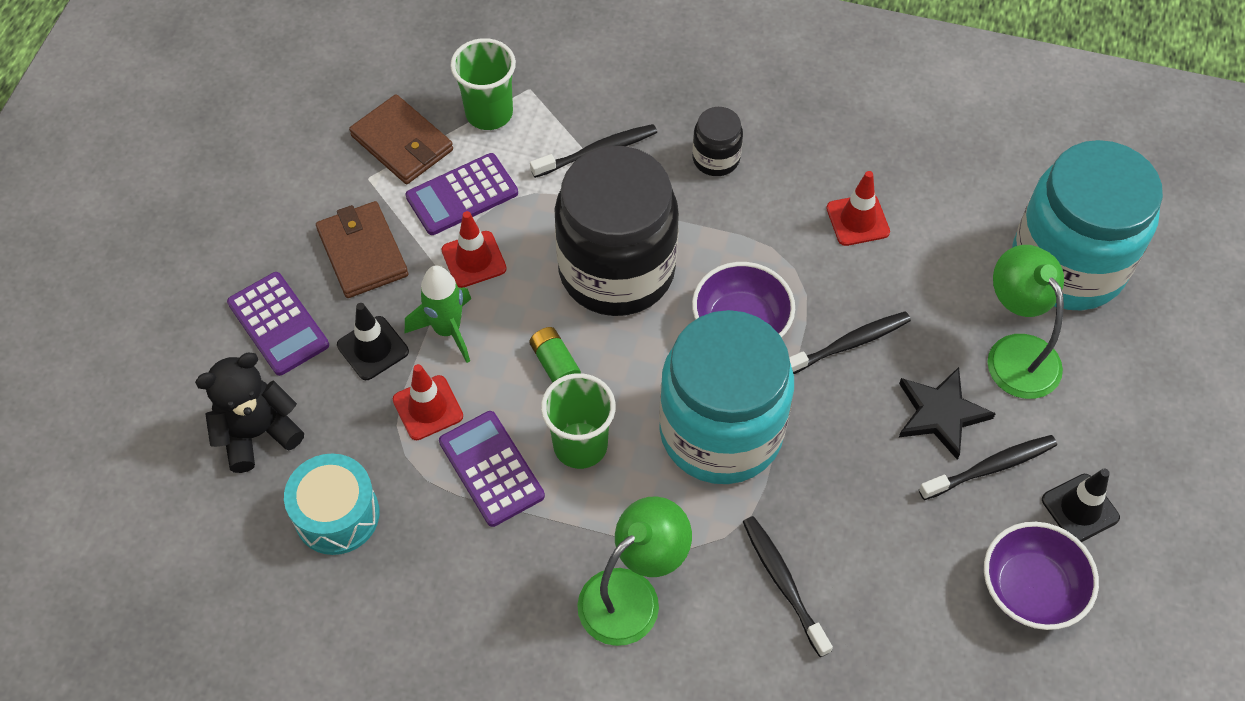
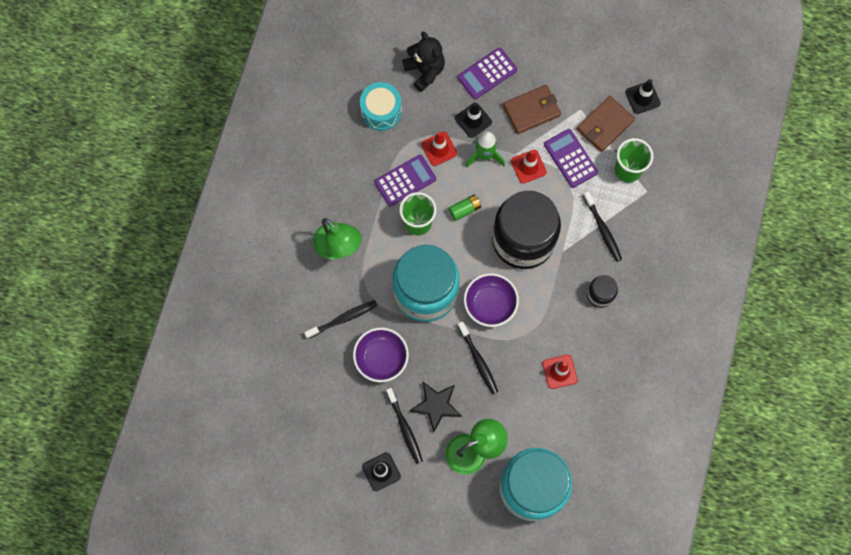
camera: 90 degrees right, 15 degrees up
(355, 88) = (642, 98): none -> black traffic cone
(1031, 589) = (338, 440): purple bowl -> purple bowl (381, 358)

